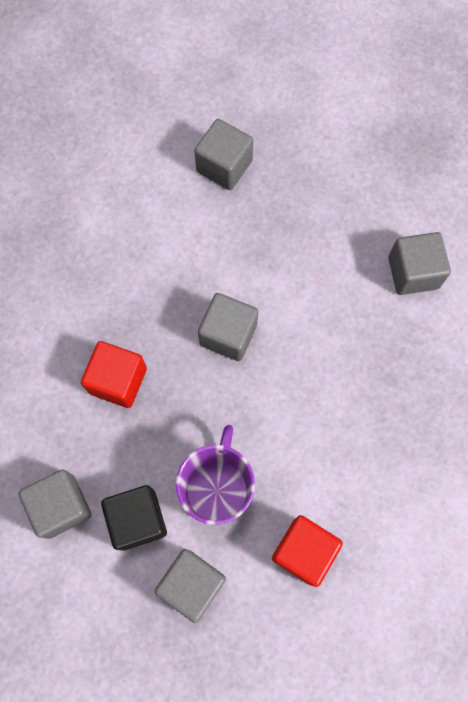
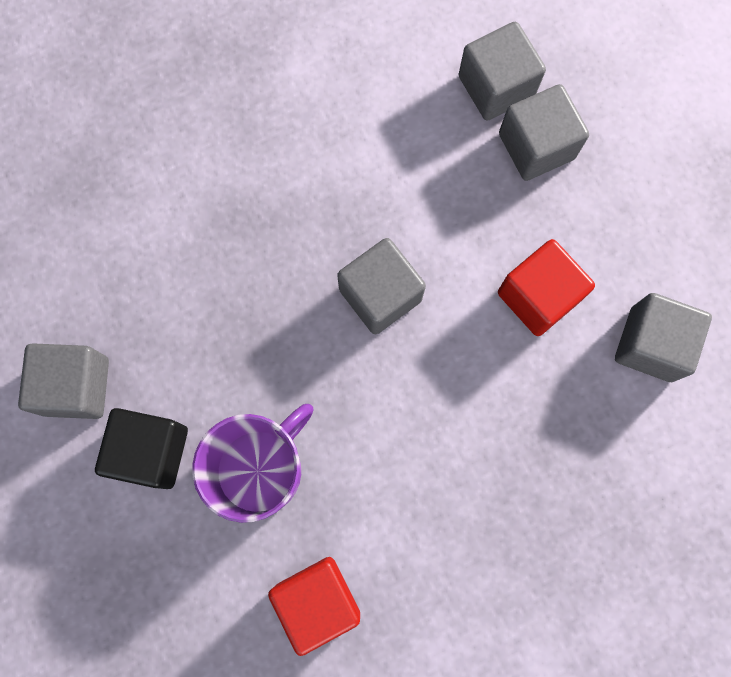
camera: 30 degrees right, 5 degrees up
(118, 380) = (221, 278): red cube -> red cube (538, 296)
(192, 584) = (169, 561): grey cube -> grey cube (536, 146)

